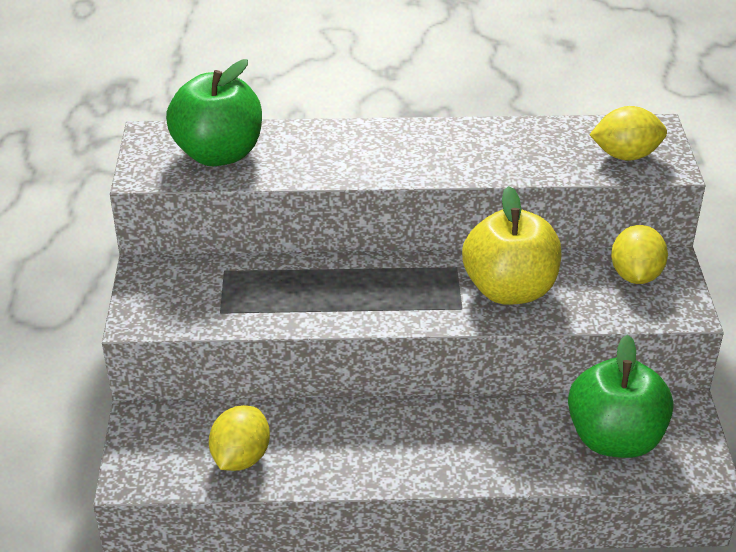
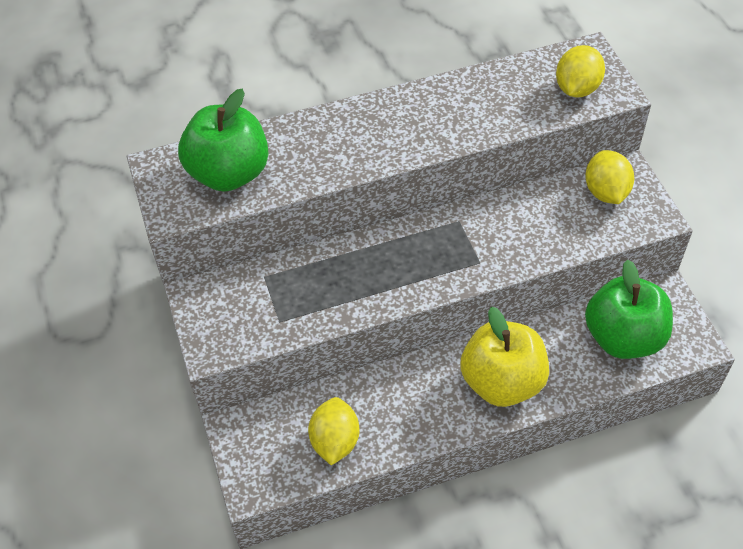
camera: 15 degrees left, 15 degrees up
(509, 290) = (511, 233): yellow apple -> yellow apple (502, 382)
(625, 155) = (577, 88): yellow lemon -> yellow lemon turned 45 degrees counterclockwise

